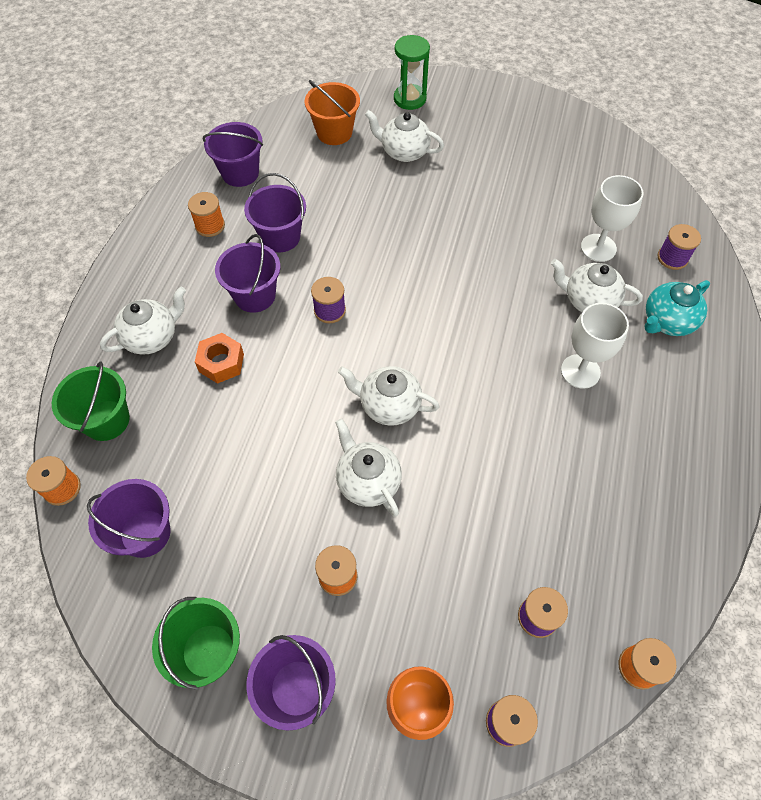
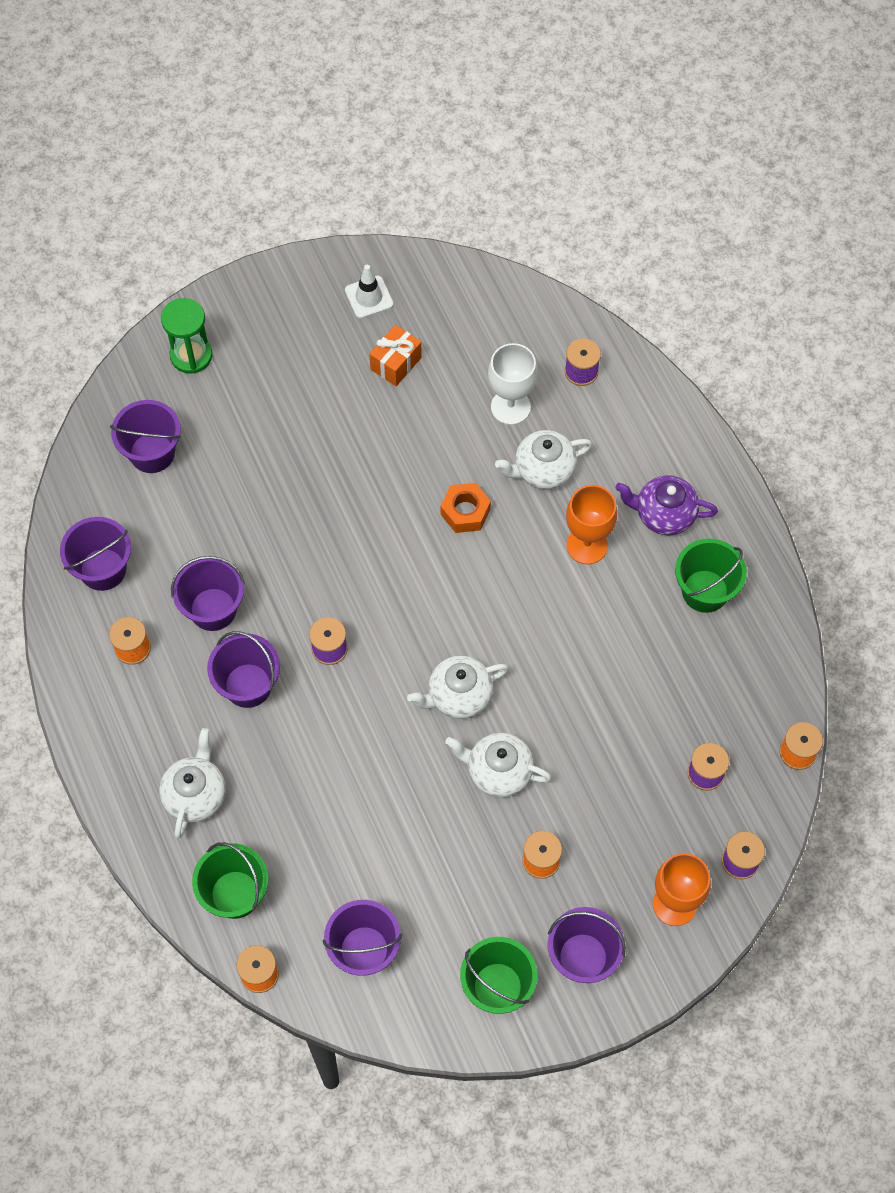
camera: 40 degrees left, 5 degrees up
(221, 363) = (282, 769): orange nut -> orange nut (465, 512)
(334, 132) = (152, 453): orange bucket -> purple bucket
(404, 152) = (243, 426): white teapot -> none
(538, 176) = (396, 363): none -> orange gift
(553, 132) = (369, 297): none -> white traffic cone
(580, 371) = (587, 545): white goblet -> orange goblet
(654, 470) = (705, 591): none -> green bucket
(662, 391) = (663, 514): none -> purple teapot
(667, 321) = (622, 443): turquoise teapot -> none

